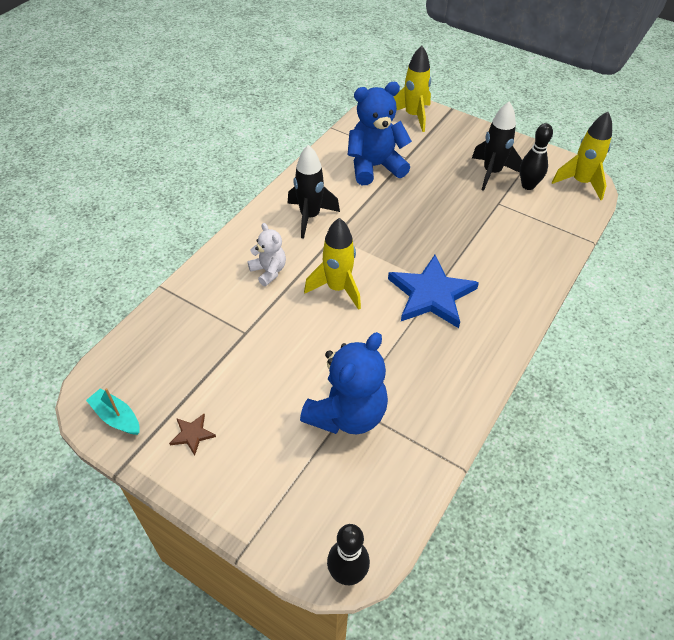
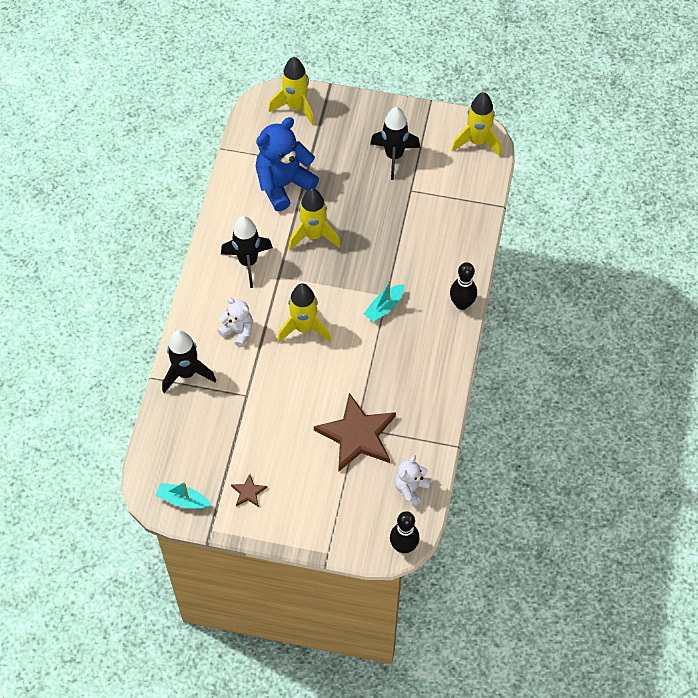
camera: 20 degrees left, 10 degrees up
(196, 293) = (186, 373): none -> black rocket
(347, 414) = (357, 435): blue teddy bear -> brown star
(385, 213) = (314, 235): none -> yellow rocket
(386, 500) = (411, 488): none -> white teddy bear
(431, 294) = (384, 307): blue star -> turquoise boat
(528, 185) = (431, 161): black bowling pin -> black bowling pin (462, 304)

